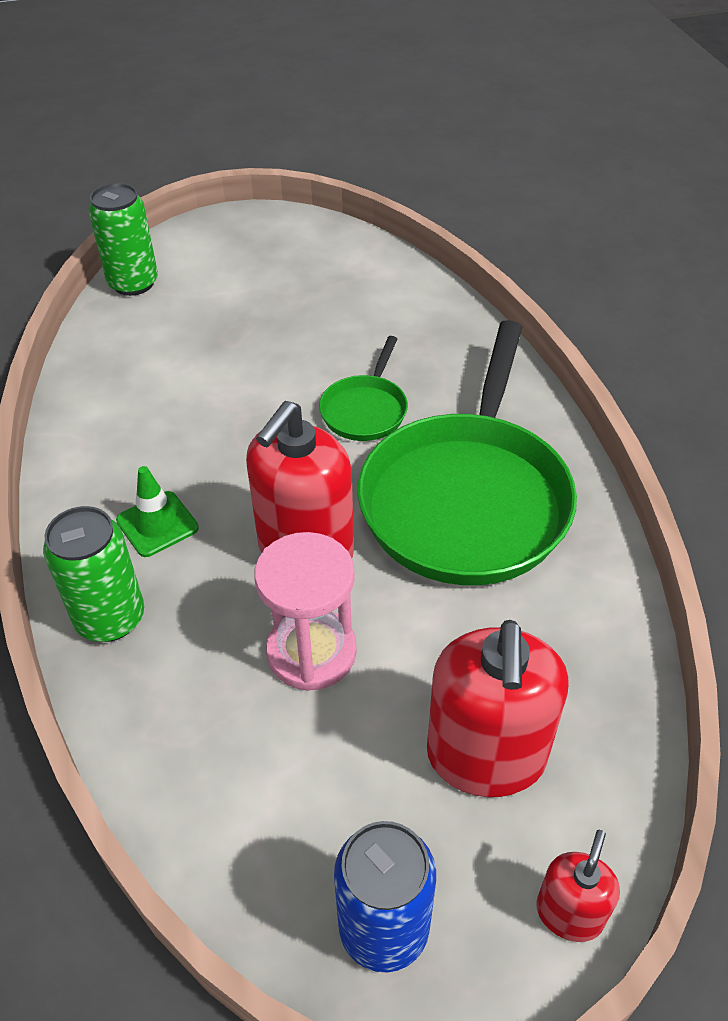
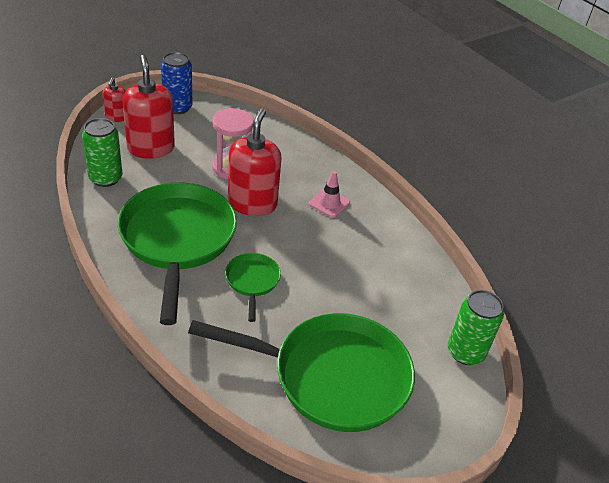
camera: 155 degrees right, 5 degrees down
(110, 618) = (322, 167): green can -> green can (105, 178)
(157, 524) = (329, 203): green traffic cone -> pink traffic cone
(315, 289) = (331, 376): none -> green pan

